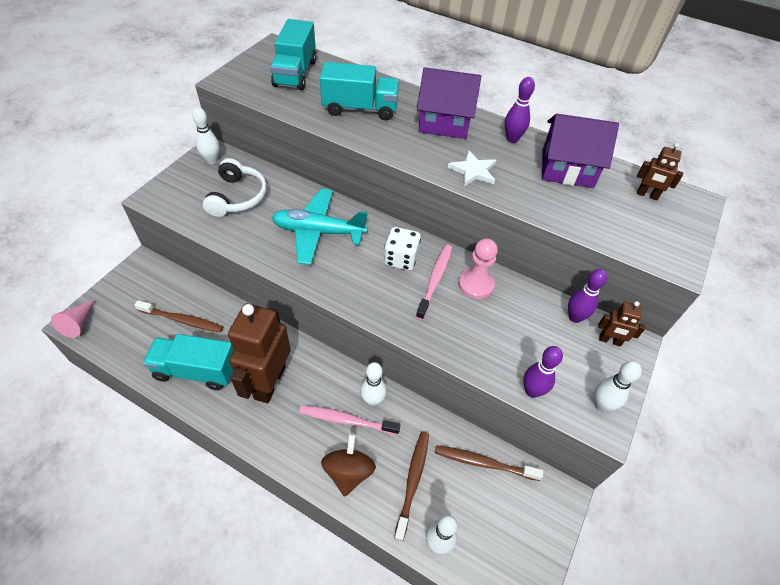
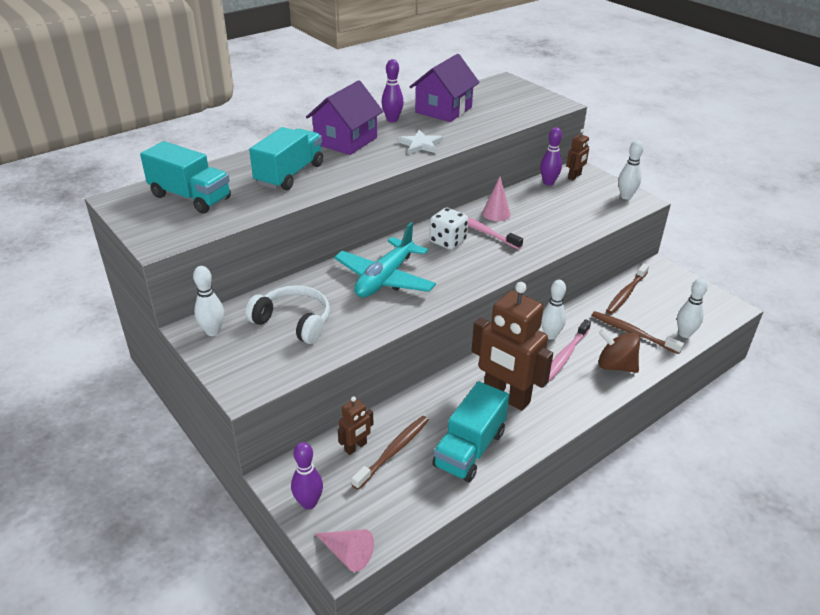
camera: 65 degrees left, 15 degrees down
(476, 284) = (496, 213): pink pawn -> pink cone
(532, 391) = (606, 219): purple bowling pin -> purple bowling pin (309, 503)
(647, 195) = (490, 93): brown robot -> brown robot (356, 447)

